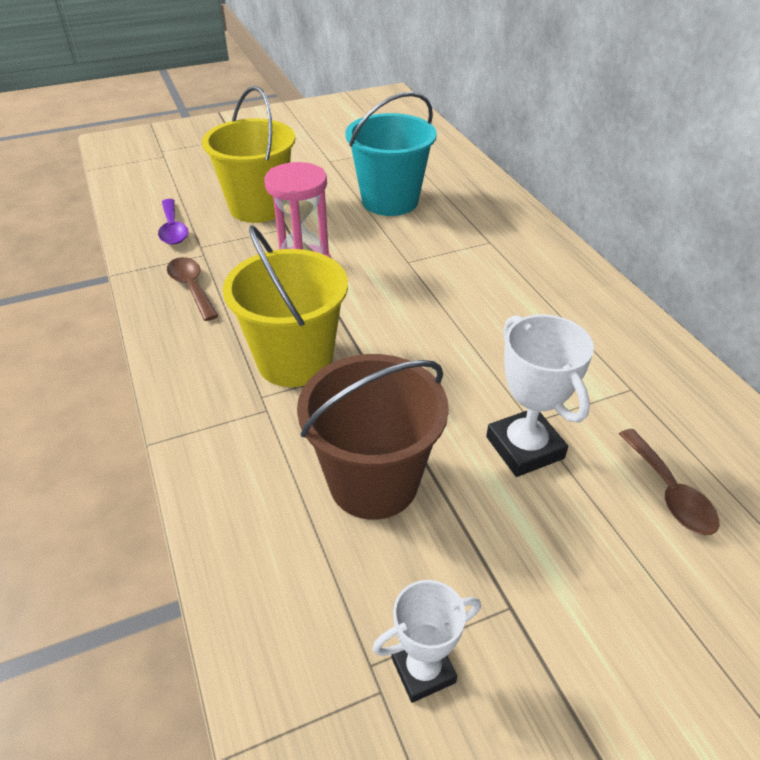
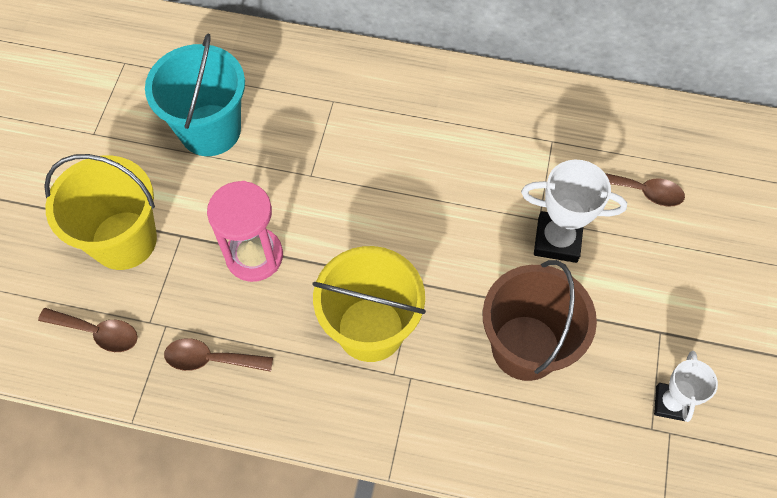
camera: 55 degrees left, 20 degrees up
(173, 229) = (97, 332): purple spoon -> brown spoon

